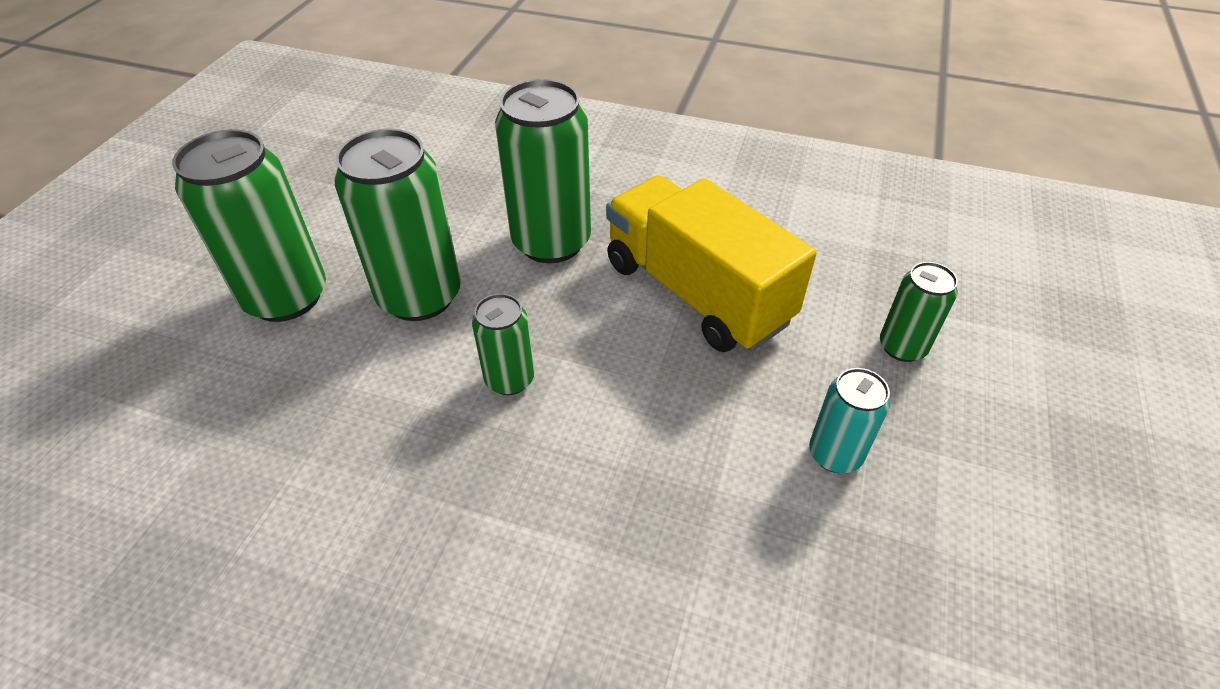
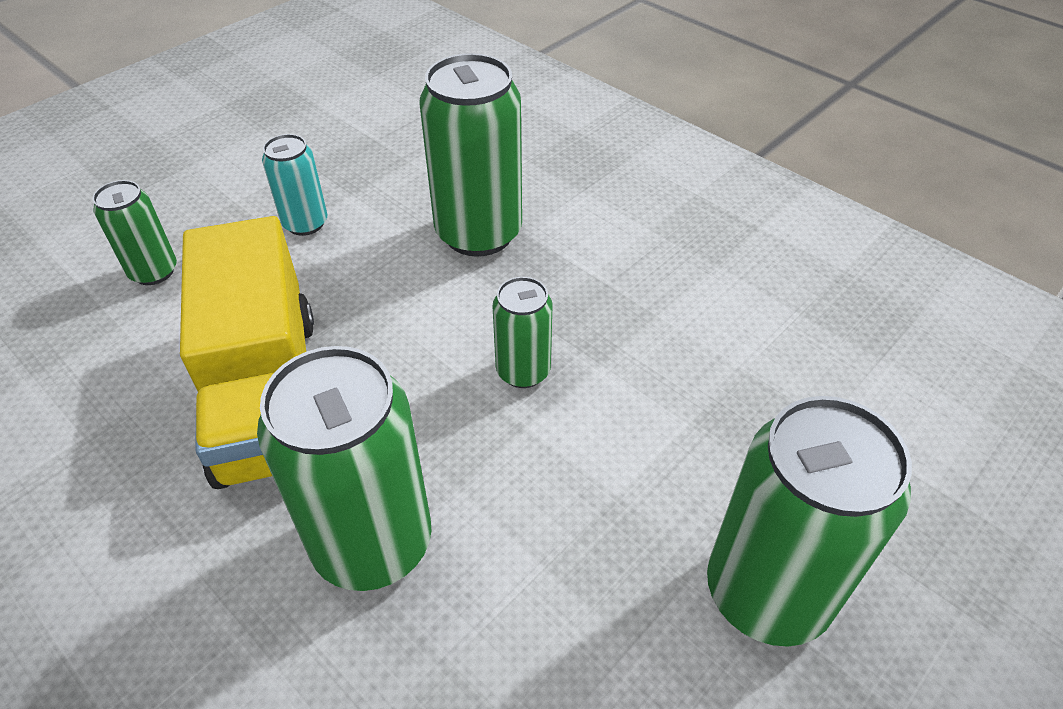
camera: 155 degrees left, 0 degrees up
(420, 296) = (584, 518): green can -> green can (478, 233)

